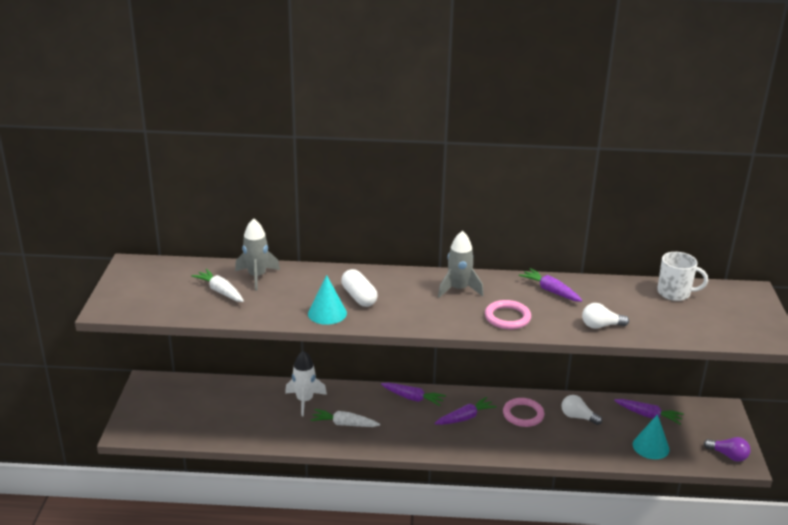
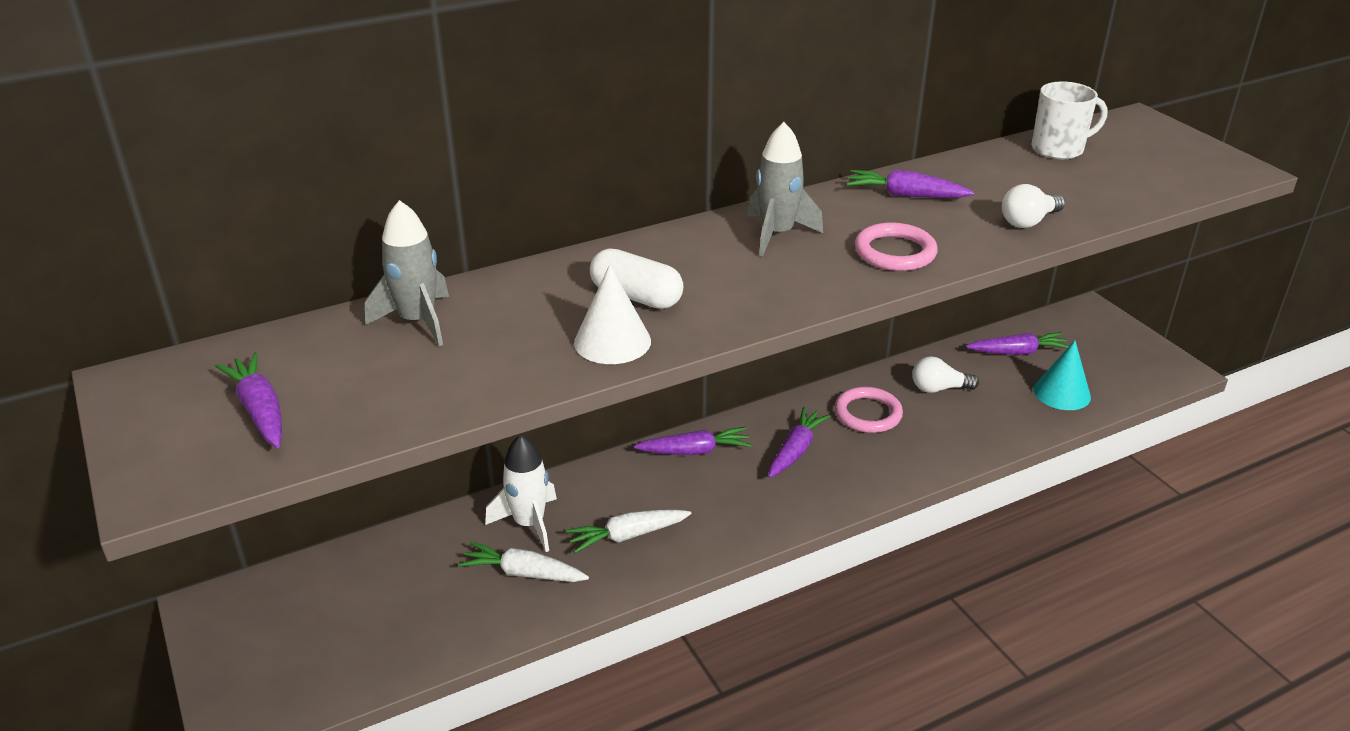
camera: 30 degrees left, 5 degrees up
(165, 292) = (260, 410): none -> purple carrot
(220, 291) = (372, 370): white carrot -> white carrot (523, 573)
(327, 313) = (612, 341): turquoise cone -> white cone
(728, 455) = (1154, 368): purple light bulb -> none

